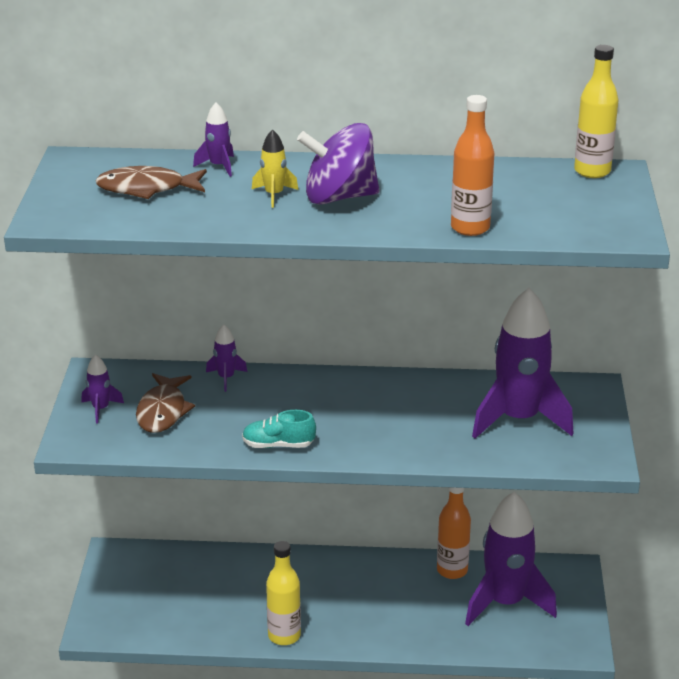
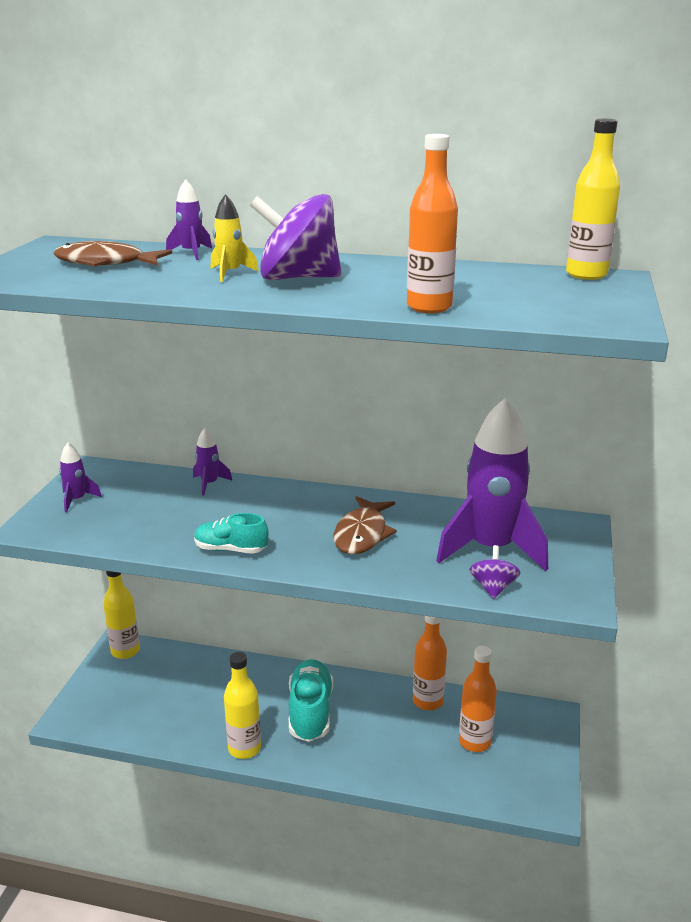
camera: 10 degrees right, 5 degrees down
(123, 557) = (125, 651): none -> yellow bottle
(163, 411) = (134, 507): brown fish -> brown fish (362, 534)
(338, 594) = (310, 712): none -> turquoise shoe
(505, 602) = (474, 742): purple rocket -> orange bottle
(528, 456) = (493, 588): none -> purple spinning top

